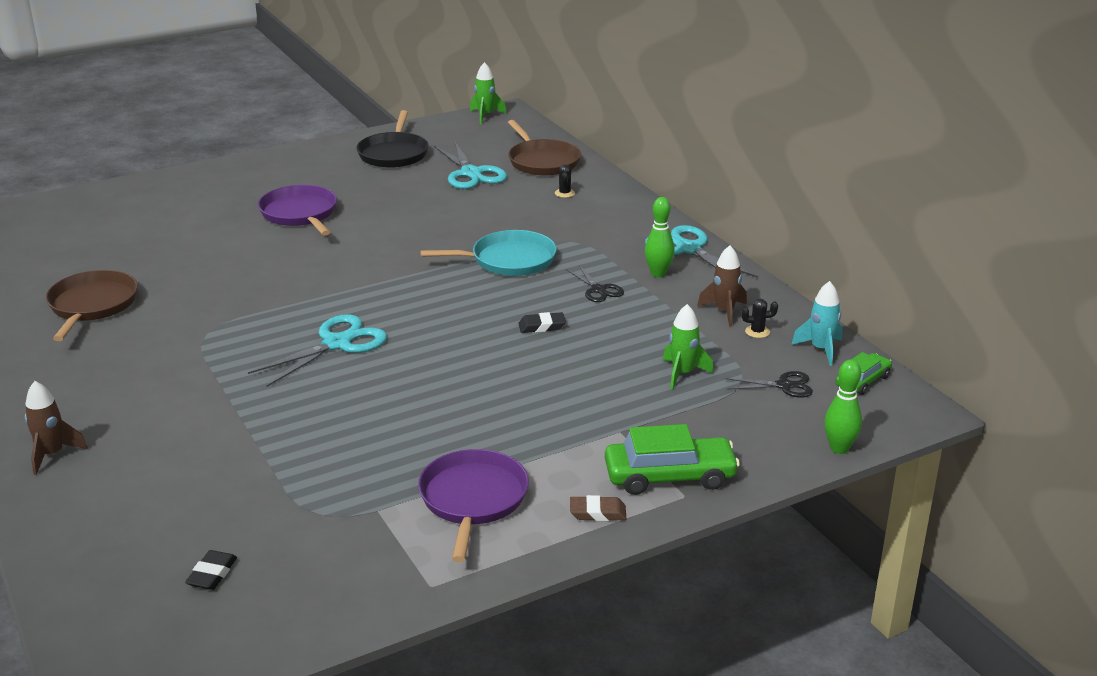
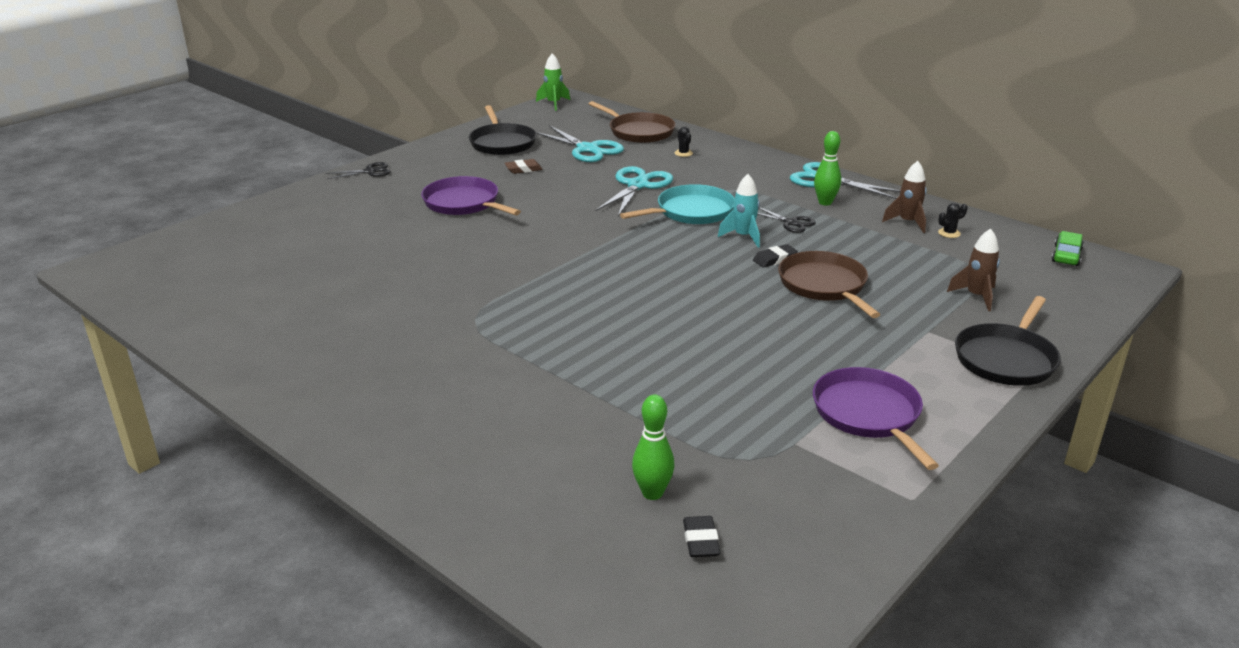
camera: 20 degrees left, 0 degrees up
(52, 454) = (423, 464): brown rocket -> brown rocket (976, 296)
(92, 305) = (331, 316): brown pan -> brown pan (824, 285)
(337, 344) = (609, 306): turquoise scissors -> turquoise scissors (637, 185)
(597, 513) = (982, 401): brown eraser -> brown eraser (523, 169)
(669, 476) = (1006, 358): green car -> black pan
(682, 374) = (928, 276): green rocket -> none
(784, 385) = (1014, 270): black scissors -> black scissors (370, 171)
(821, 349) = (1010, 238): turquoise rocket -> turquoise rocket (743, 237)
(839, 448) = (1106, 309): green bowling pin -> green bowling pin (652, 493)

